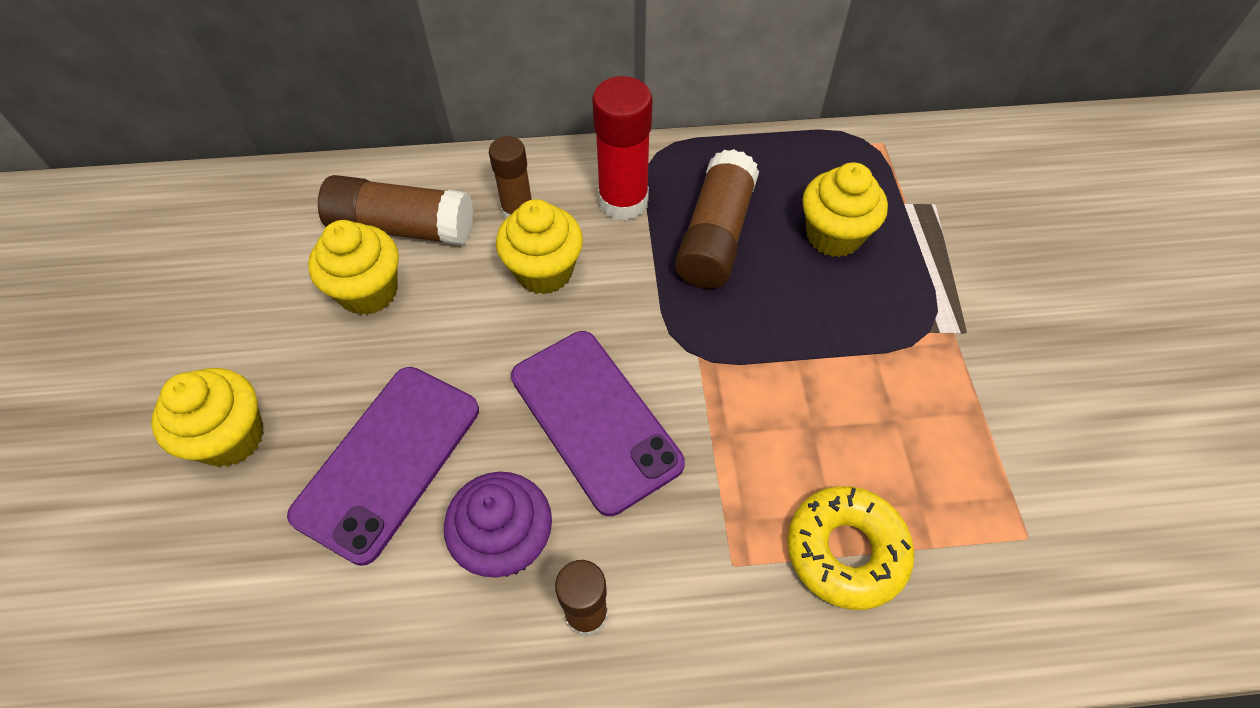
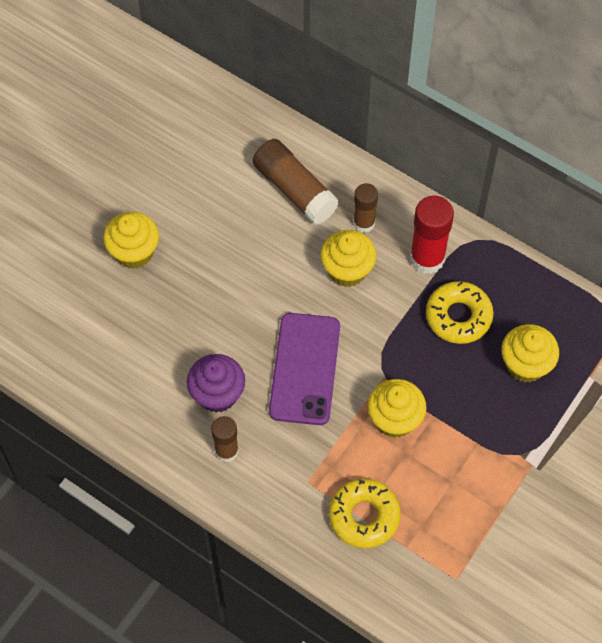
camera: 40 degrees right, 5 degrees up
(368, 291) = (250, 217): yellow cupcake -> yellow cupcake (395, 419)
(388, 461) = (194, 317): purple phone -> none
(715, 236) = (458, 316): brown glue stick -> yellow donut

